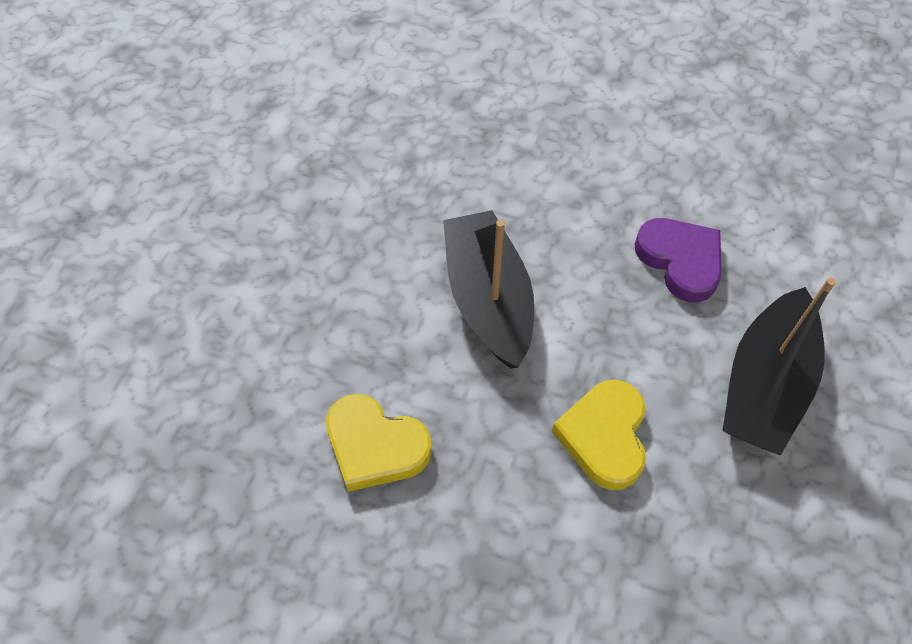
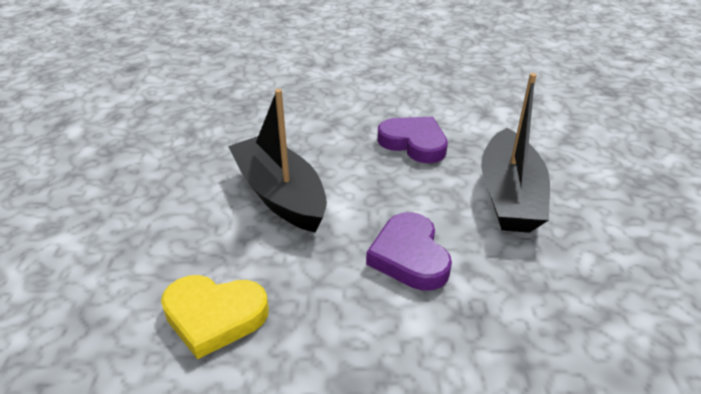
camera: 20 degrees left, 20 degrees down
(604, 436) = (409, 256): yellow heart -> purple heart

